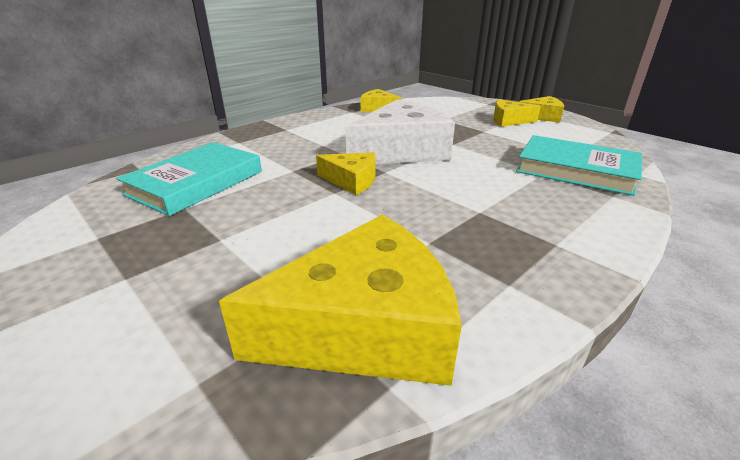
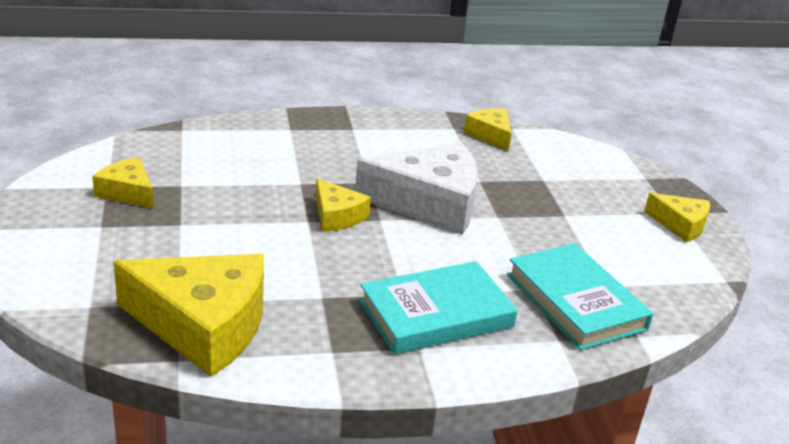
camera: 30 degrees right, 0 degrees up
(196, 183) = (211, 164): turquoise book -> turquoise book (436, 314)
(509, 121) = (623, 214): yellow cheese -> yellow cheese (127, 192)

